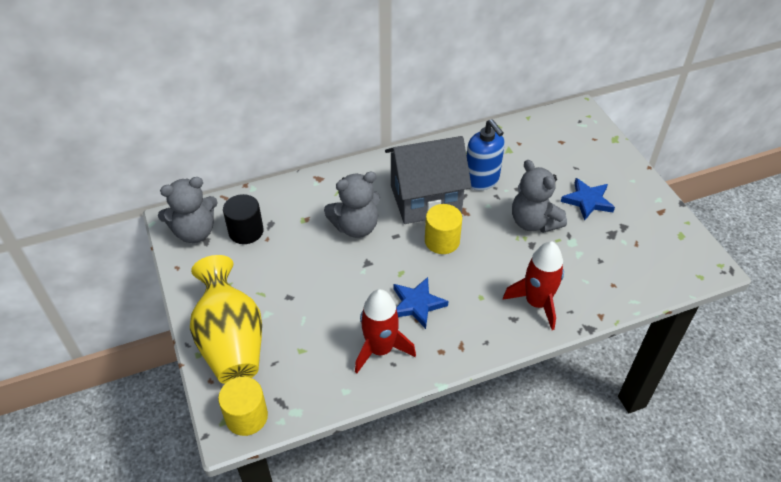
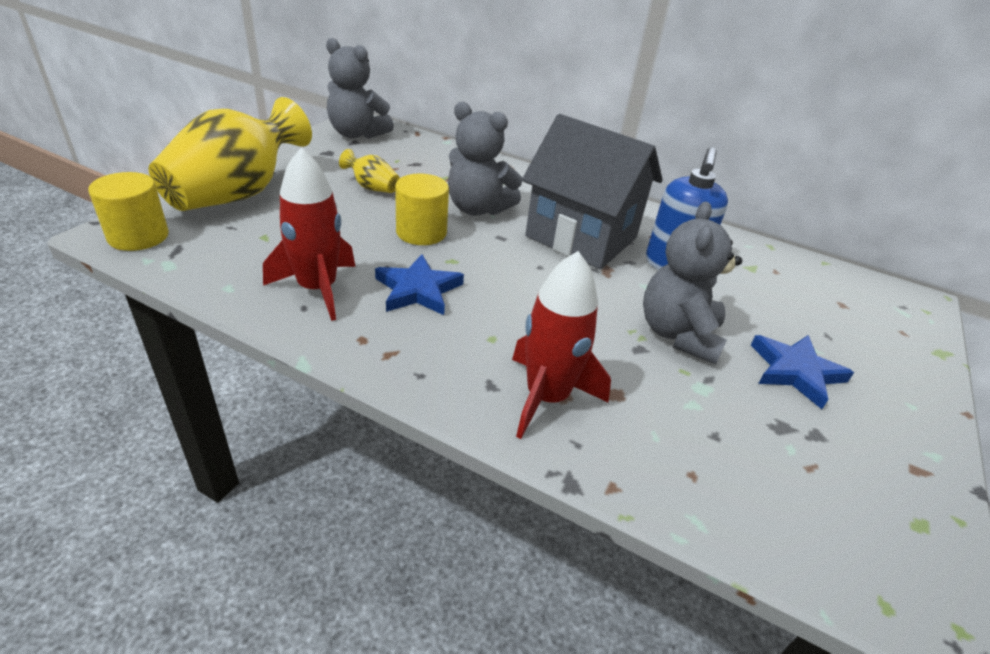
camera: 45 degrees right, 10 degrees down
(246, 231) = (390, 155): black cylinder -> none
(284, 265) = (372, 187): none -> yellow vase
(442, 241) = (539, 271): yellow cylinder -> yellow cylinder (421, 232)

